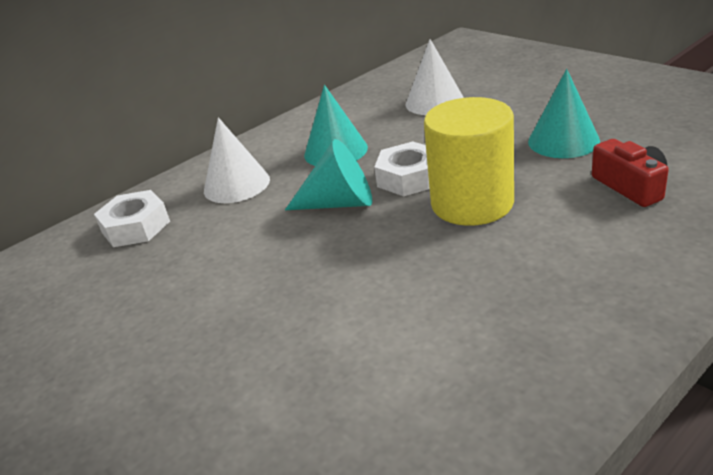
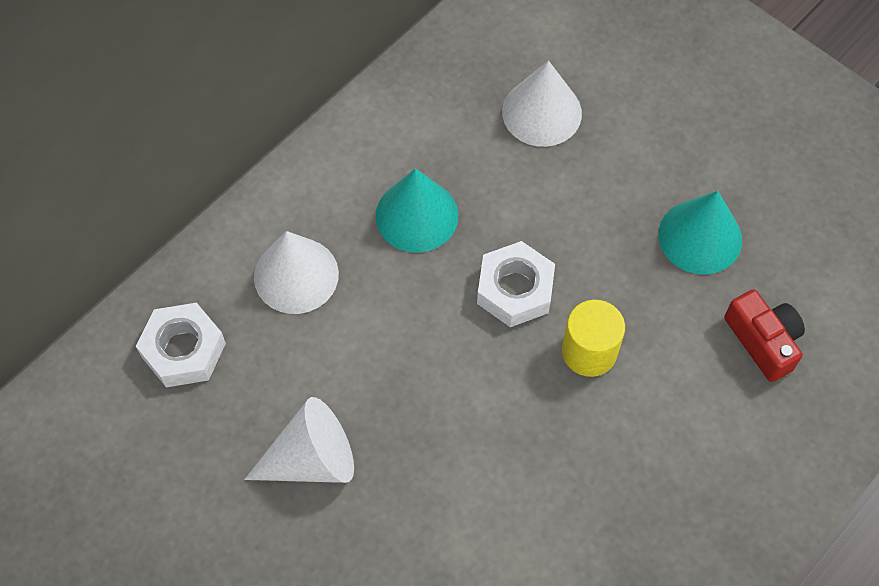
camera: 10 degrees left, 30 degrees up
(217, 279) = (311, 459): none -> white cone
(340, 203) = (434, 331): turquoise cone -> none
(472, 203) = (589, 351): yellow cylinder -> yellow cylinder, size x0.60

